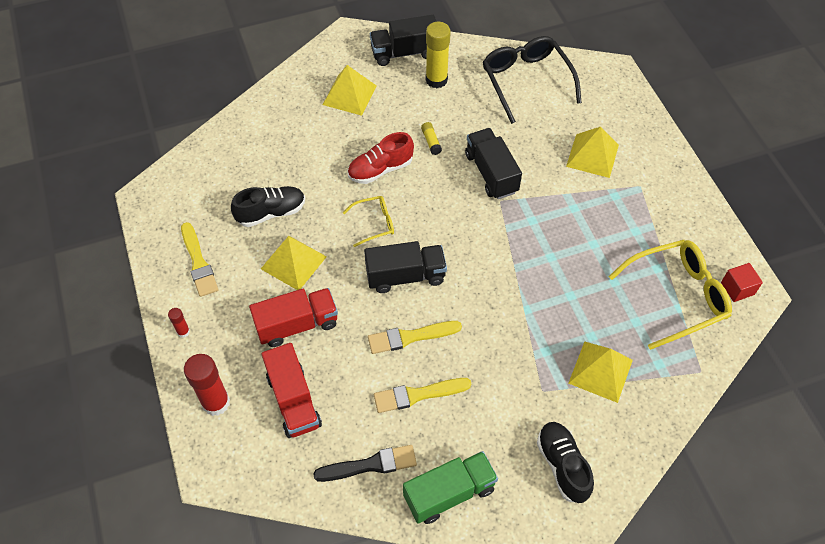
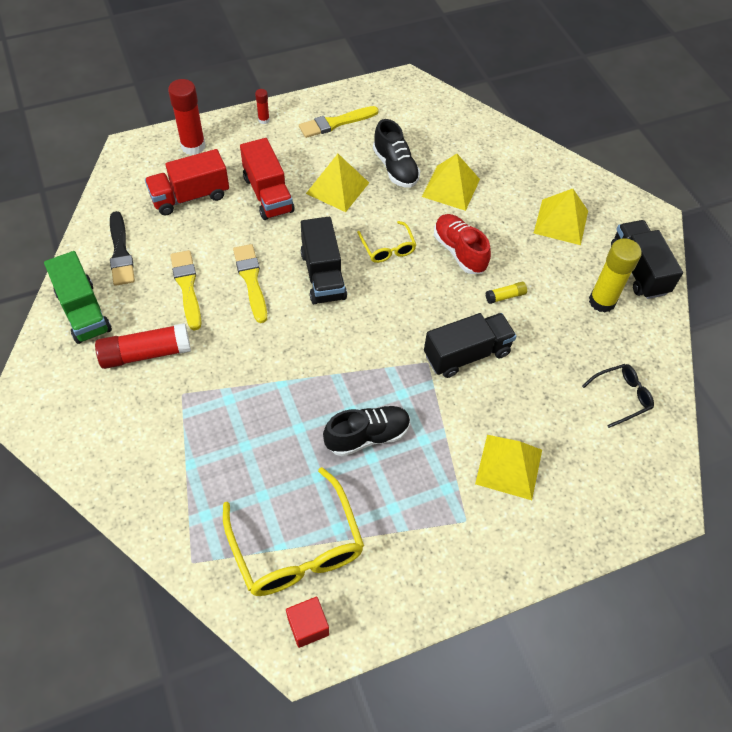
camera: 85 degrees right, 0 degrees up
(499, 426) = (146, 353): none -> red glue stick
(526, 81) = (621, 397): black glasses -> black glasses, size x0.52
(562, 466) = (96, 407): black shoe -> black shoe (367, 436)
(600, 371) = (200, 451): yellow pyramid -> yellow pyramid (451, 187)

